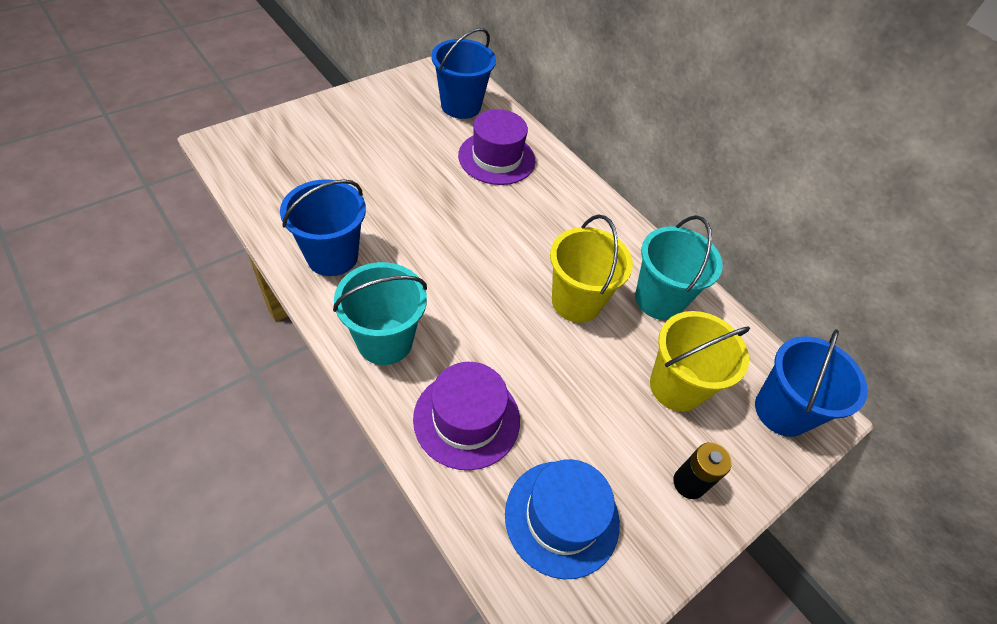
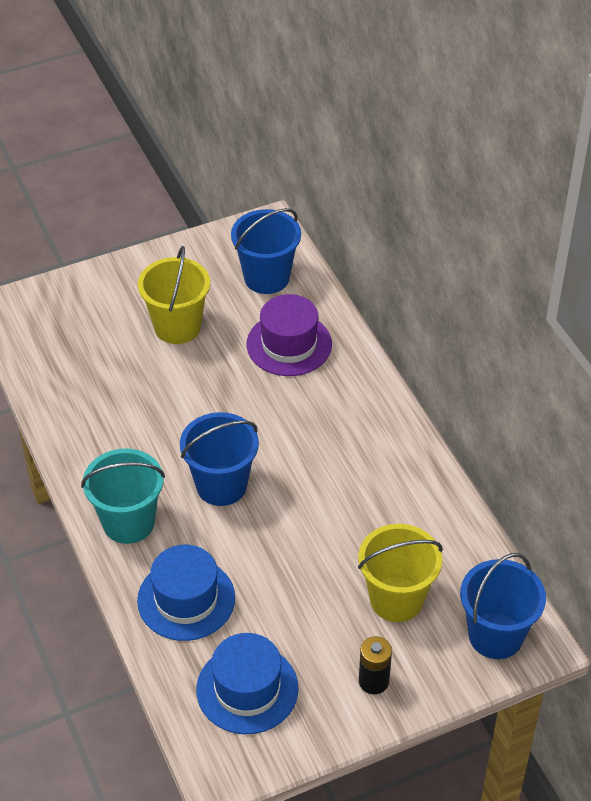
camera: 20 degrees right, 5 degrees down
(332, 256) = (95, 436): blue bucket -> blue bucket (221, 485)
(466, 419) = (186, 599): purple hat -> blue hat
(576, 301) = (324, 507): yellow bucket -> yellow bucket (177, 327)
(659, 299) = (413, 515): turquoise bucket -> none

